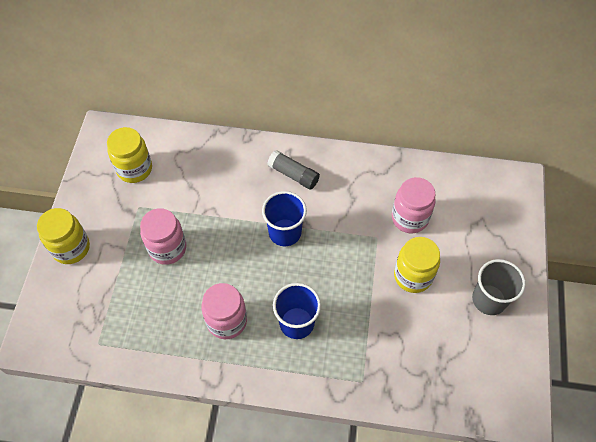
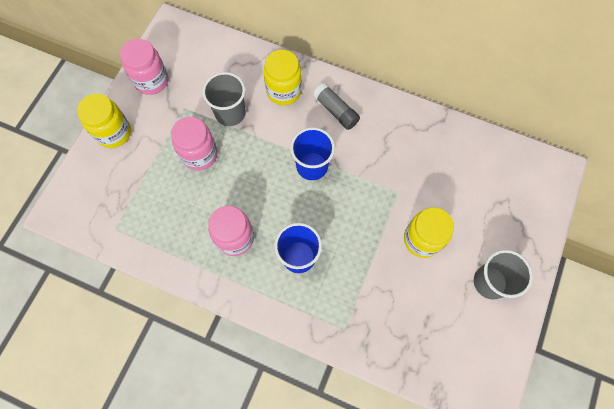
camera: 15 degrees right, 10 degrees up
(134, 169) = (190, 70): yellow jar -> yellow jar (283, 91)
(188, 201) = (230, 113): none -> grey cup
(409, 218) = (436, 181): pink jar -> pink jar (151, 81)

